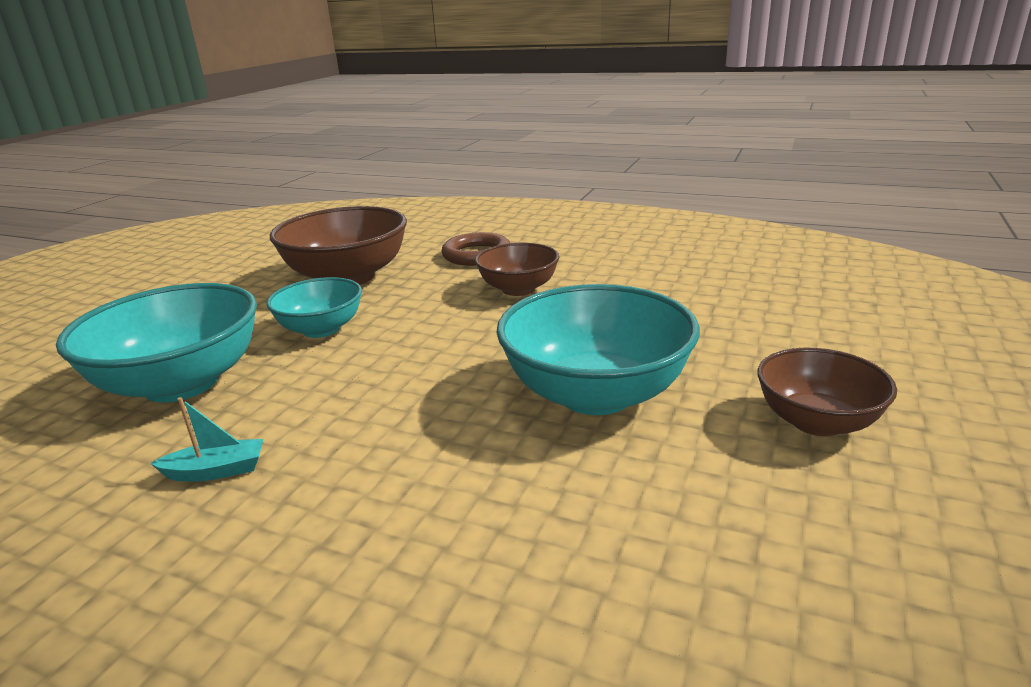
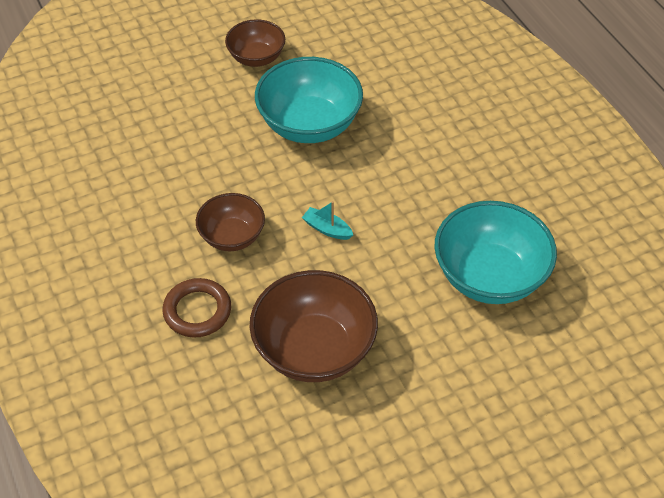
camera: 140 degrees left, 25 degrees up
(216, 471) = (497, 189): turquoise boat -> turquoise boat (327, 229)
(321, 329) = (383, 280): turquoise bowl -> none

